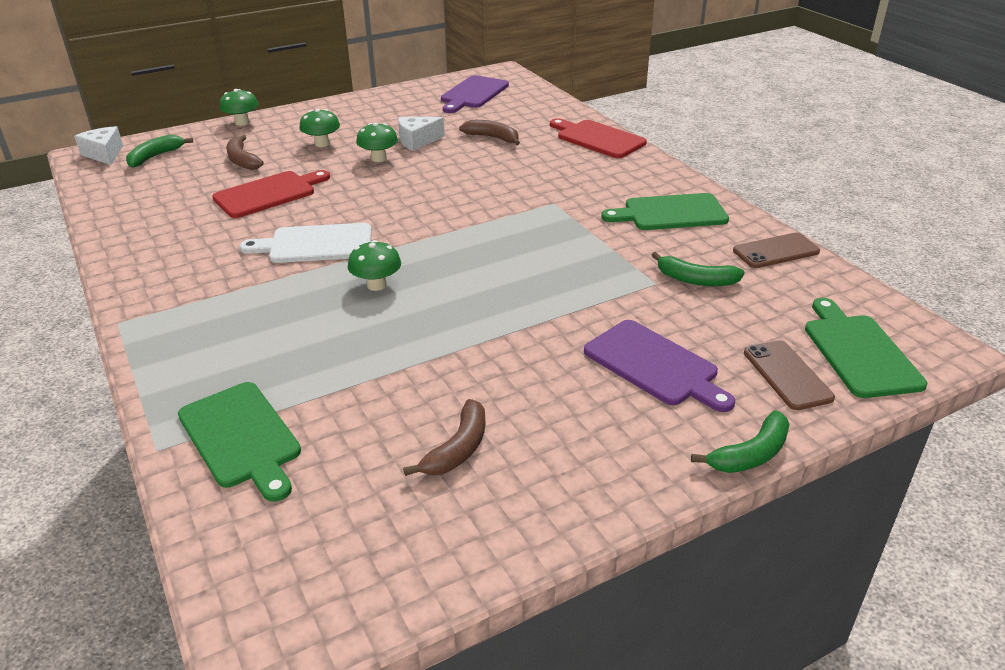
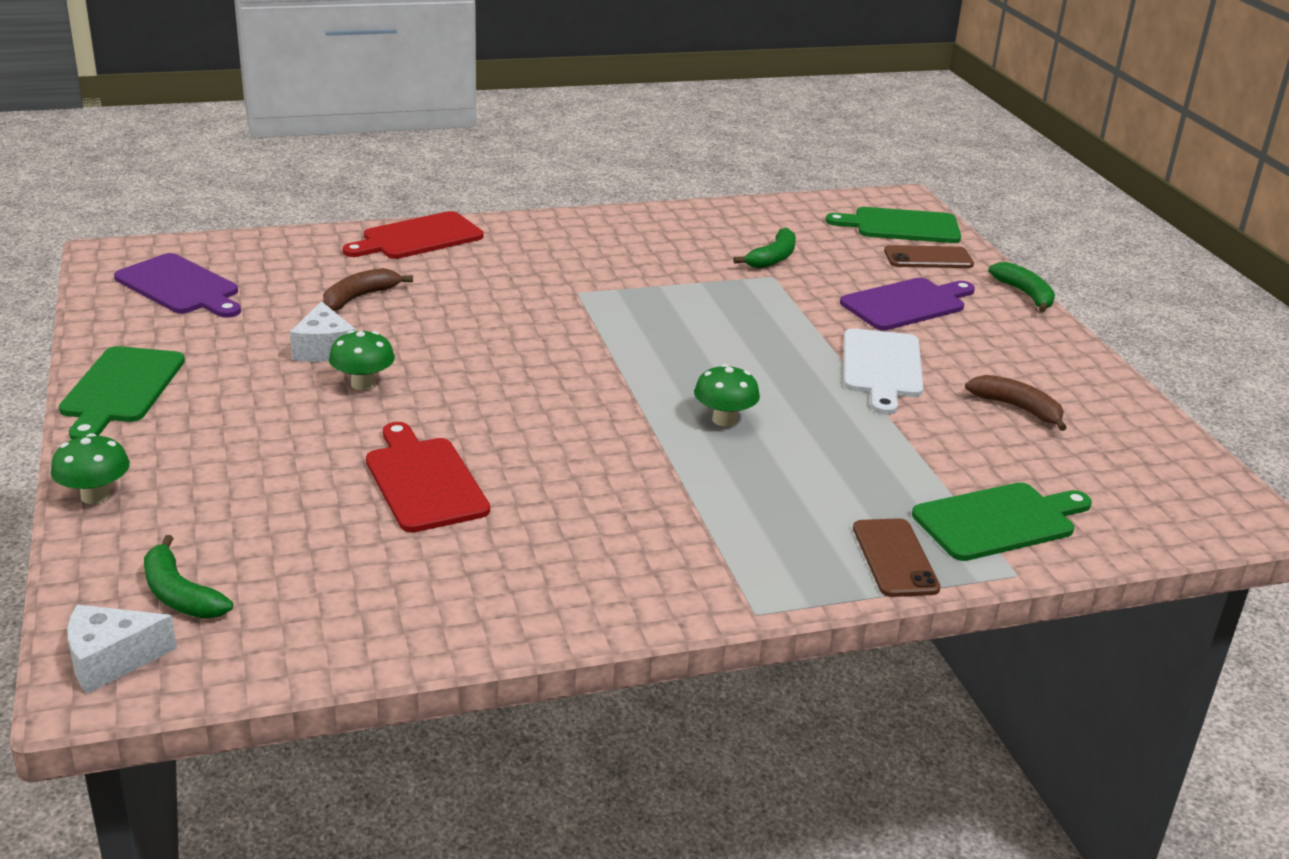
camera: 80 degrees left, 5 degrees down
(242, 160) = (275, 500): brown banana -> none
(316, 244) = (604, 452): white cutting board -> white cutting board (881, 367)
(322, 144) = (267, 424): green mushroom -> none
(670, 213) = (635, 240): green cutting board -> green cutting board (120, 389)
(776, 251) = (734, 215): brown phone -> brown phone (895, 558)

